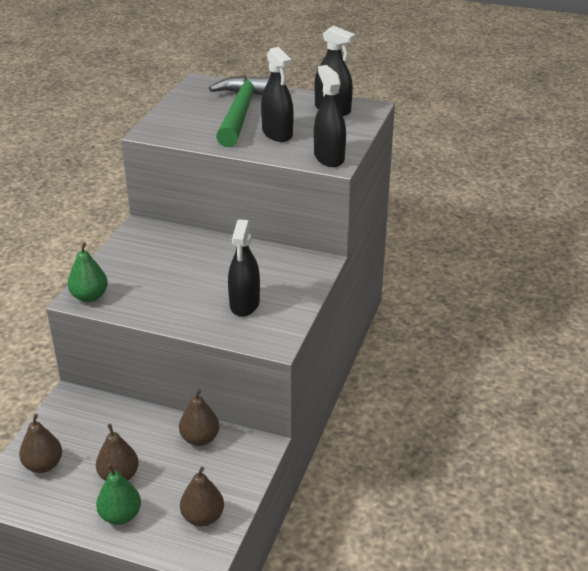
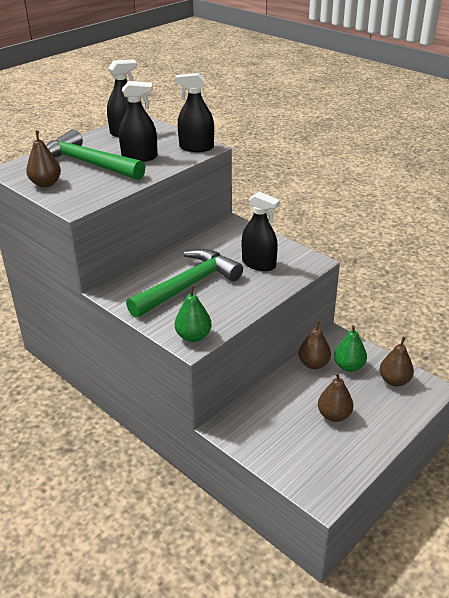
camera: 65 degrees left, 0 degrees up
(43, 465) = (300, 459): brown pear -> brown pear (46, 184)
(120, 515) = (377, 423): green pear -> green pear (349, 366)
(174, 269) = (188, 286): none -> green hammer

